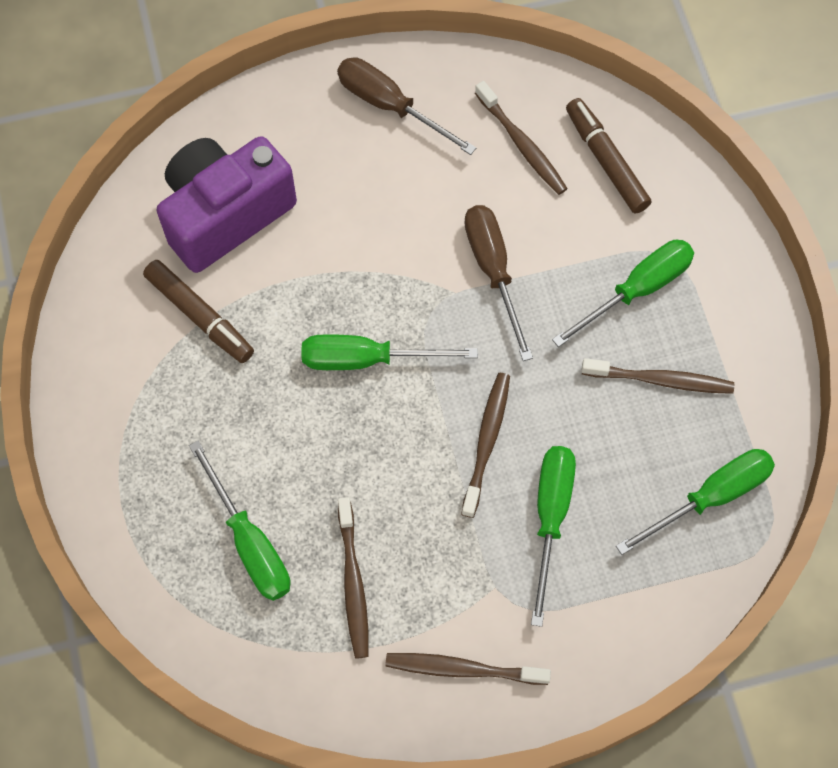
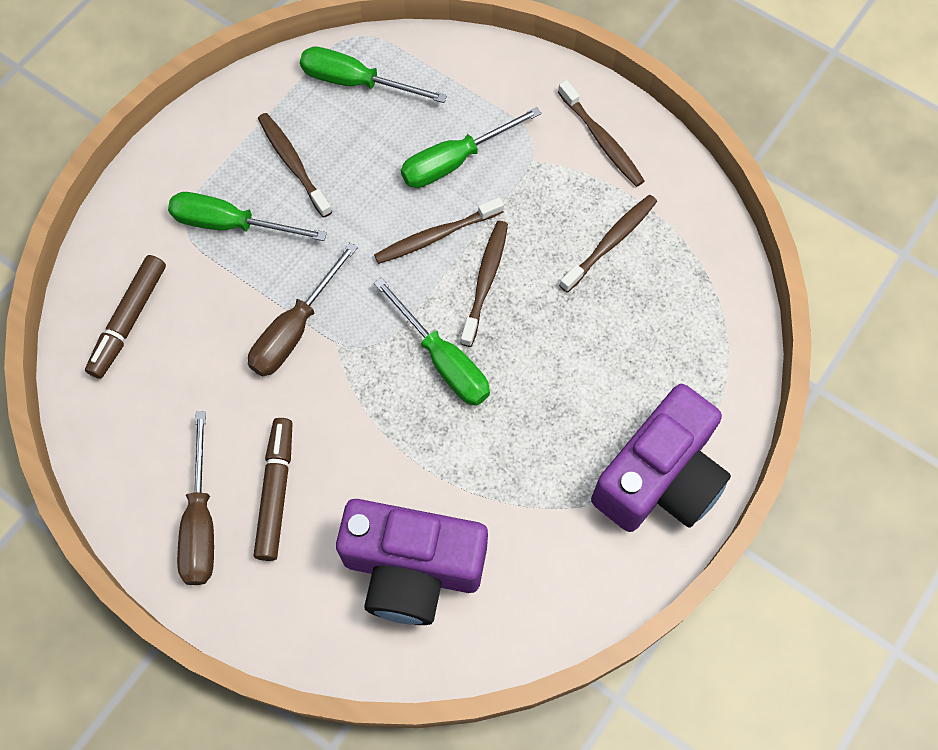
camera: 130 degrees left, 0 degrees up
(122, 439) = (659, 478): none -> purple camera
(200, 316) = (515, 510): brown marker -> brown marker (276, 491)
(249, 542) = (646, 327): green screwdriver -> none
(522, 145) = (160, 391): brown toothbrush -> brown toothbrush (485, 281)

